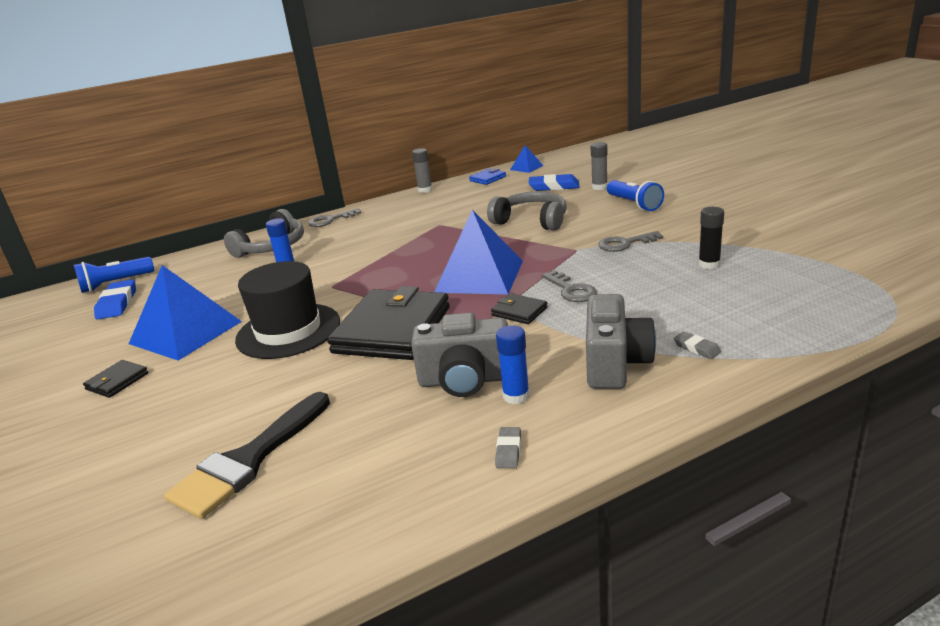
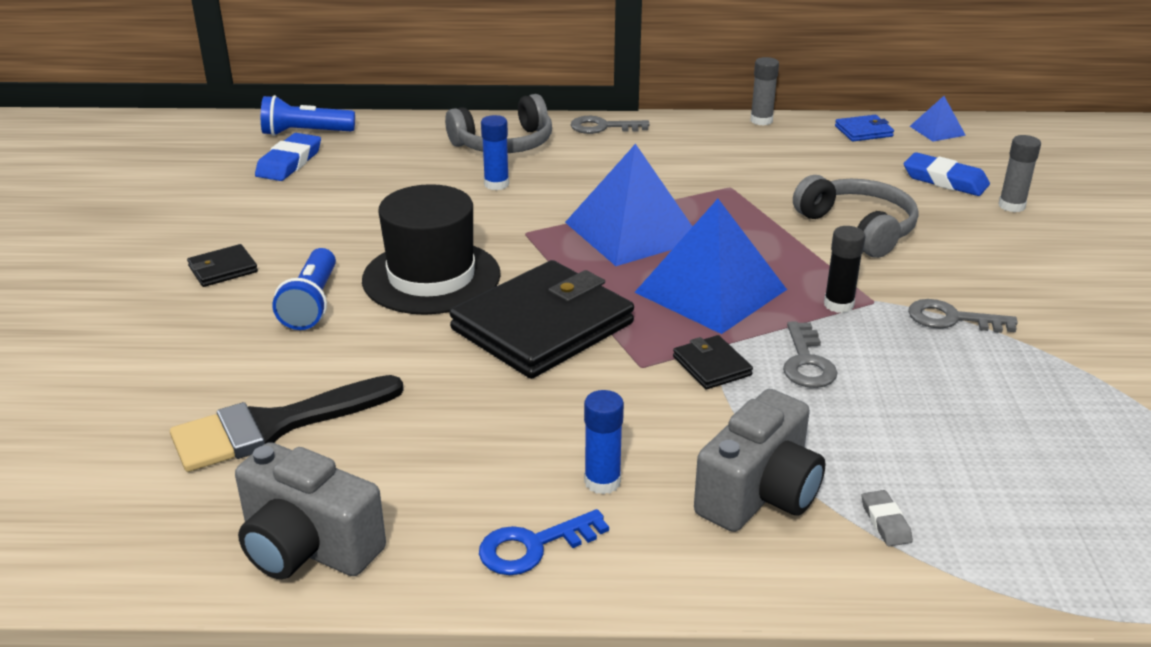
camera: 25 degrees right, 5 degrees up
(185, 332) = (328, 233): blue pyramid -> blue pyramid (632, 231)
(465, 380) = (564, 434): grey camera -> grey camera (307, 547)
(508, 451) = (533, 546): grey eraser -> blue key
(634, 204) = (1033, 256): blue flashlight -> blue flashlight (312, 304)
(709, 264) = (1039, 403): black glue stick -> black glue stick (838, 305)

